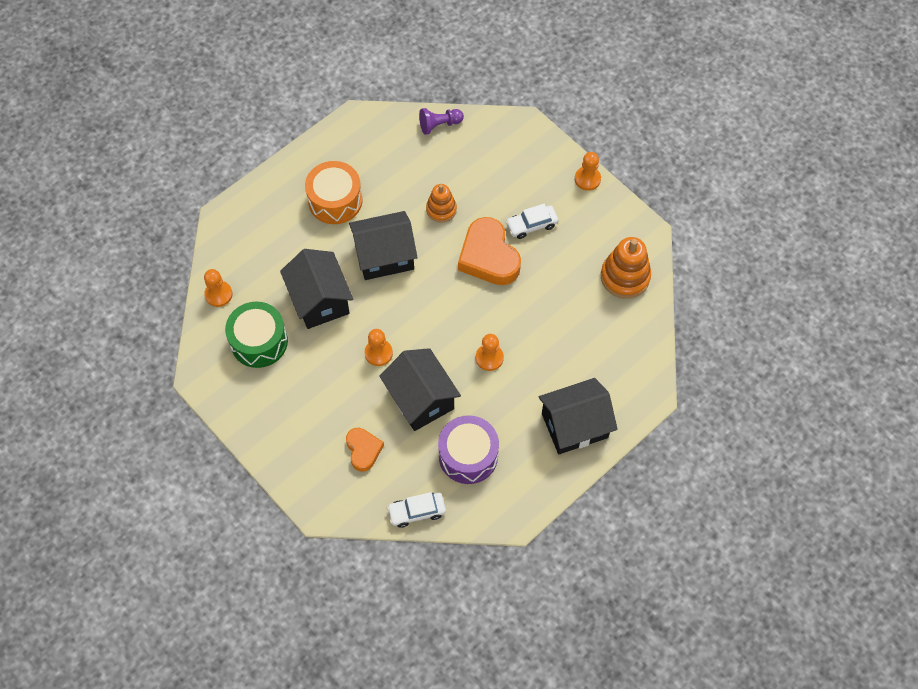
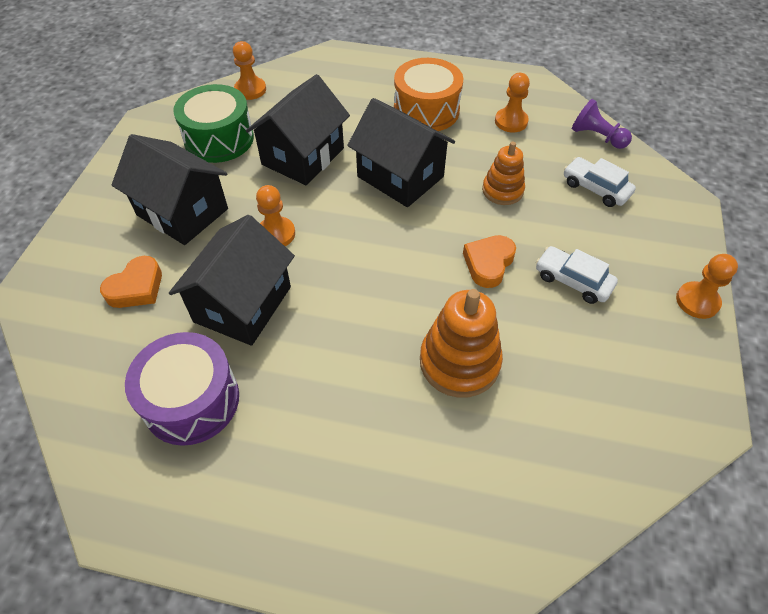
camera: 55 degrees right, 10 degrees down
(417, 512) = (74, 389): white car -> white car (595, 188)
(488, 257) = (488, 263): orange heart -> orange heart, size x0.57
(489, 358) = (352, 342): orange pawn -> orange pawn (511, 121)
(574, 425) = (325, 512): black house -> black house (182, 212)
(625, 277) = (613, 433): orange stacking toy -> orange stacking toy (459, 362)

